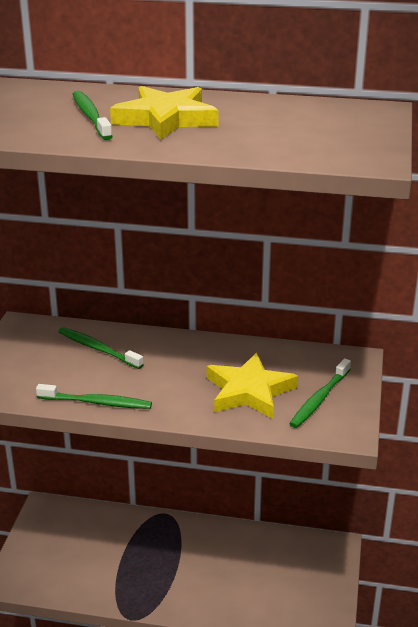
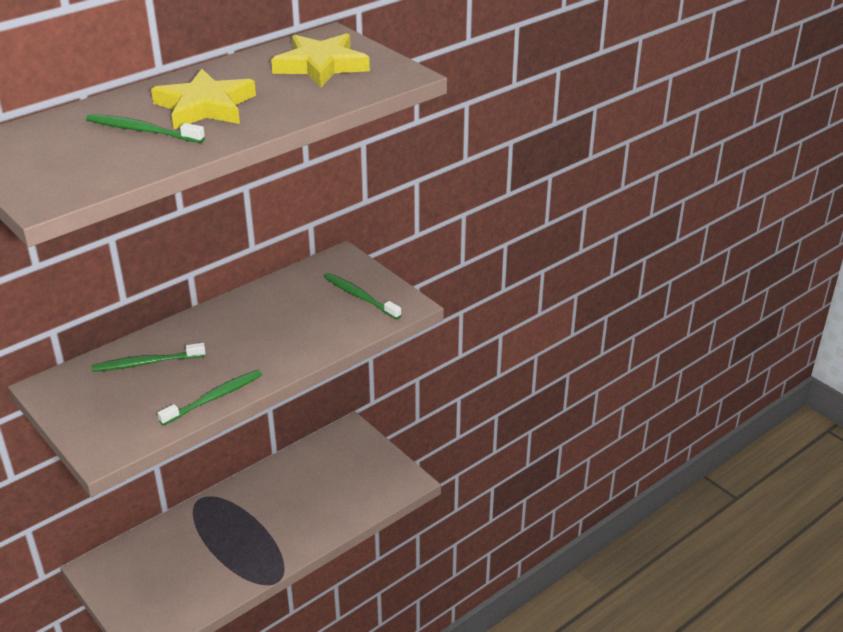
camera: 50 degrees left, 5 degrees up
(249, 391) = (307, 320): yellow star -> yellow star (321, 65)
(319, 399) = (360, 296): green toothbrush -> green toothbrush turned 150 degrees clockwise

